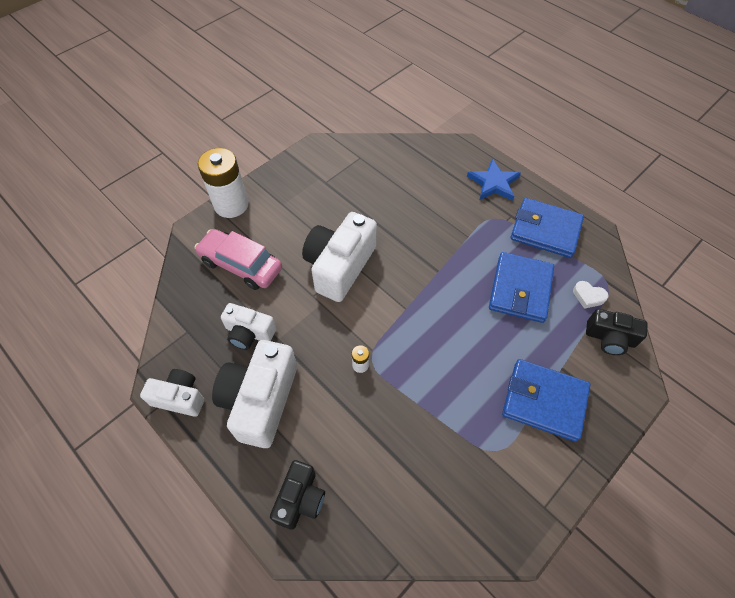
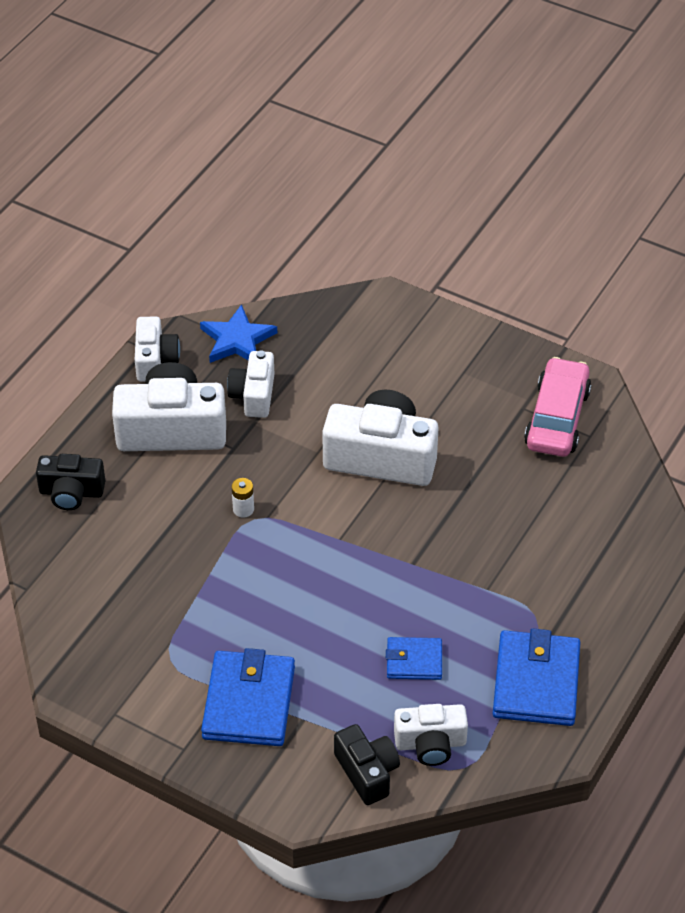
camera: 75 degrees right, 10 degrees down
(231, 205) = (440, 321): white battery -> none
(241, 265) = (347, 359): pink car -> pink car (557, 418)
(493, 183) = (607, 607): blue star -> blue star (237, 340)
(520, 289) = (414, 661): blue wallet -> blue wallet, size x0.57
(588, 296) = (430, 743): white heart -> white camera
(610, 338) = (367, 772): black camera -> black camera turned 150 degrees clockwise

